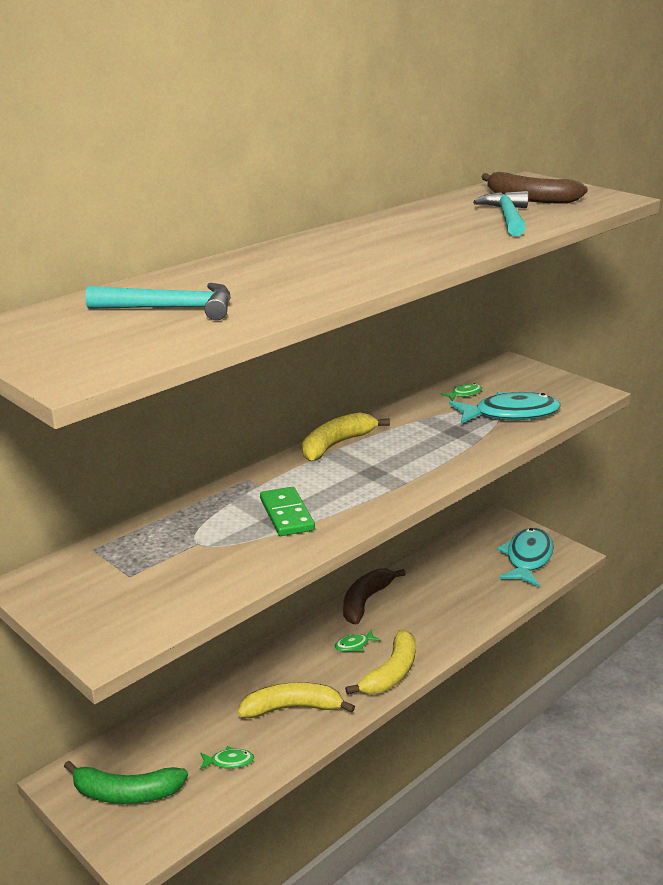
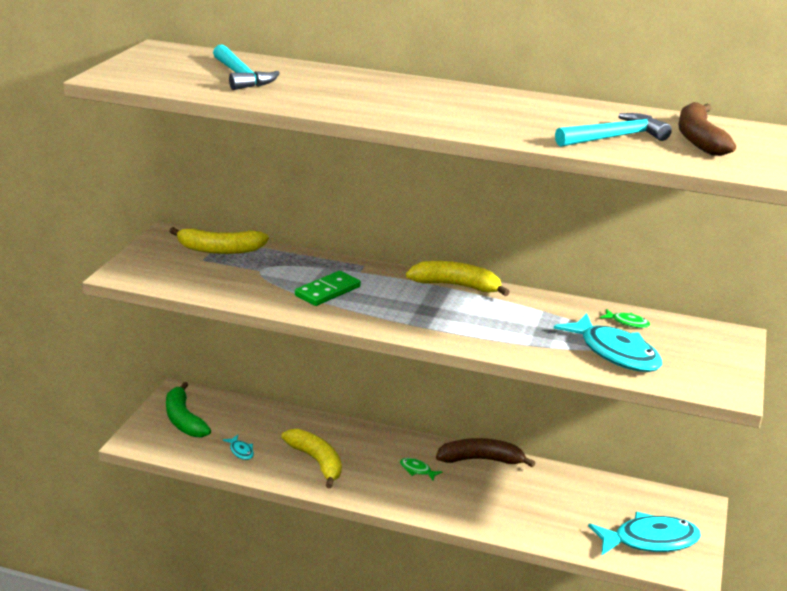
camera: 60 degrees right, 0 degrees up
(229, 761) = (241, 451): green fish -> turquoise fish
(391, 673) = (398, 499): yellow banana -> yellow banana (219, 250)

